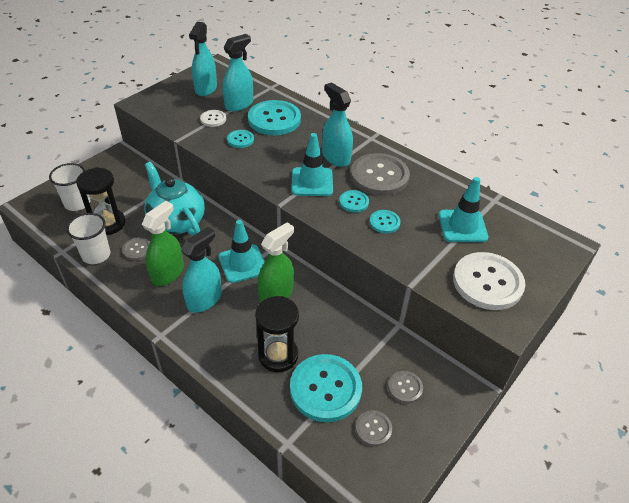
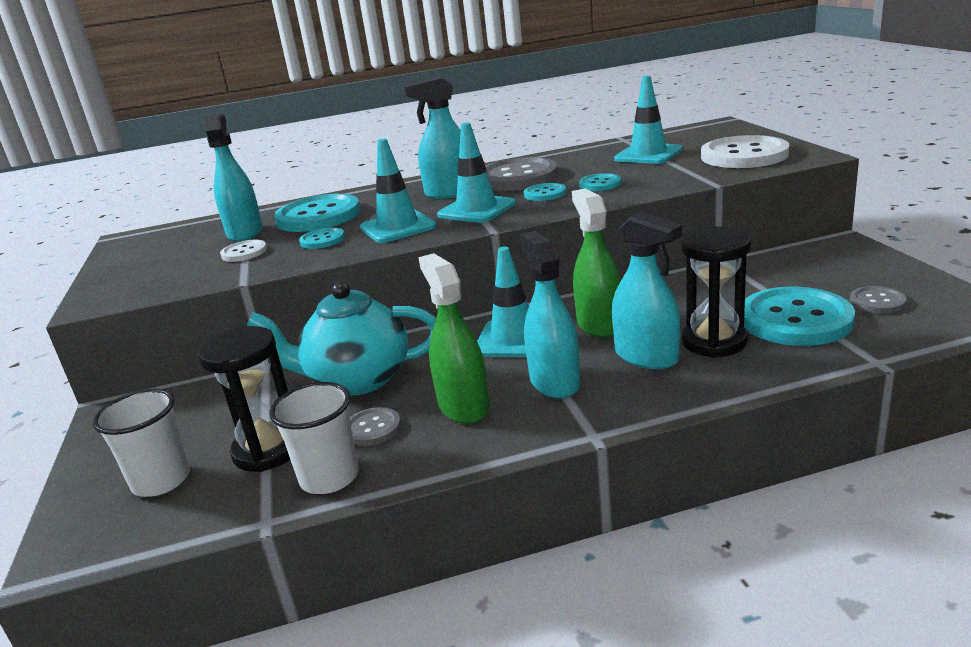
camera: 50 degrees left, 20 degrees down
(206, 89) = (165, 250): turquoise spray bottle -> turquoise spray bottle (646, 357)
(270, 161) = (398, 227): none -> turquoise traffic cone
(405, 387) = (821, 273): grey button -> none

